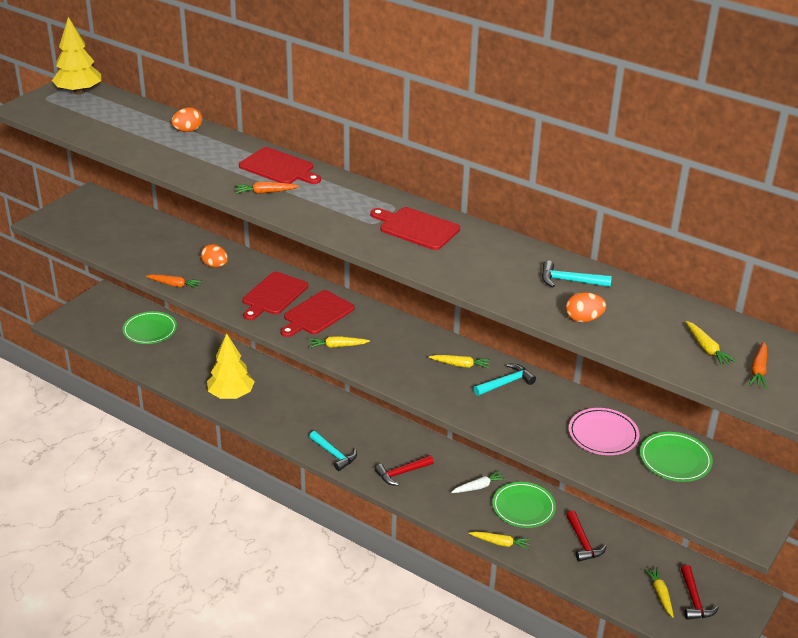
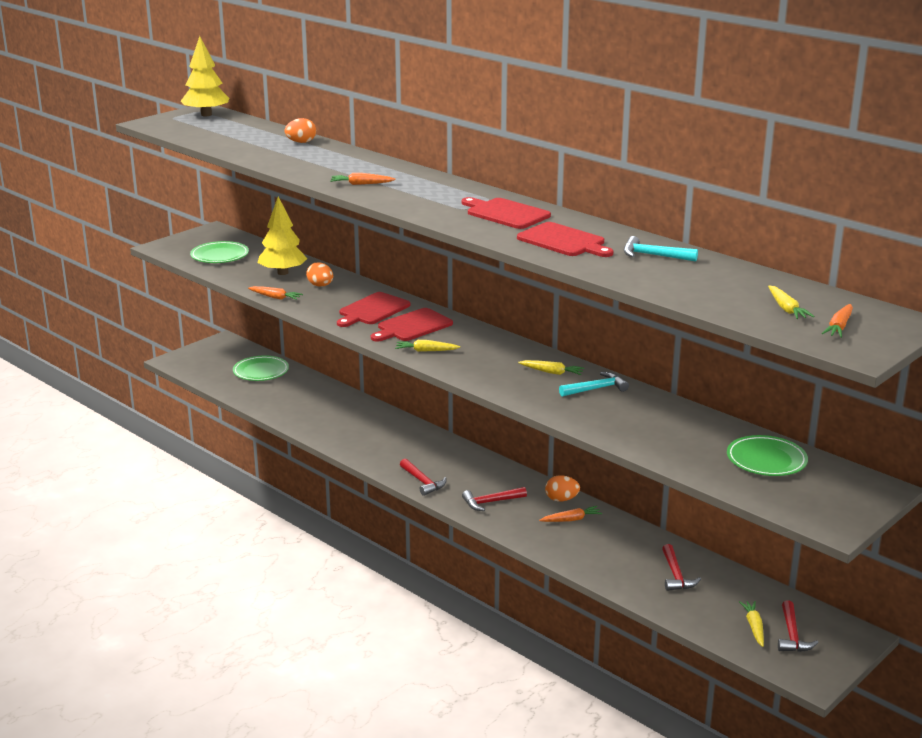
camera: 10 degrees right, 10 degrees down
(231, 394) = (328, 427): yellow tree -> yellow tree (283, 273)
(279, 168) = (381, 169): red cutting board -> red cutting board (563, 241)
(334, 454) = (422, 482): turquoise hammer -> red hammer
(478, 487) = (571, 519): white carrot -> orange carrot
(500, 543) = (584, 568): yellow carrot -> none
(523, 507) = (616, 540): green plate -> green plate (220, 255)
(583, 319) = (658, 282): orange egg -> orange egg (561, 499)
(603, 434) = (691, 435): pink plate -> none

